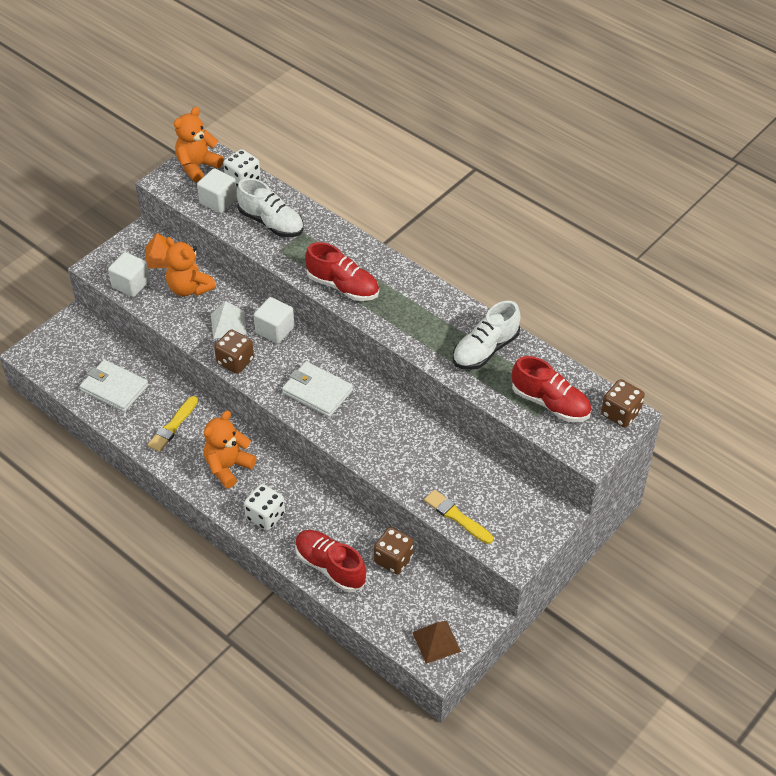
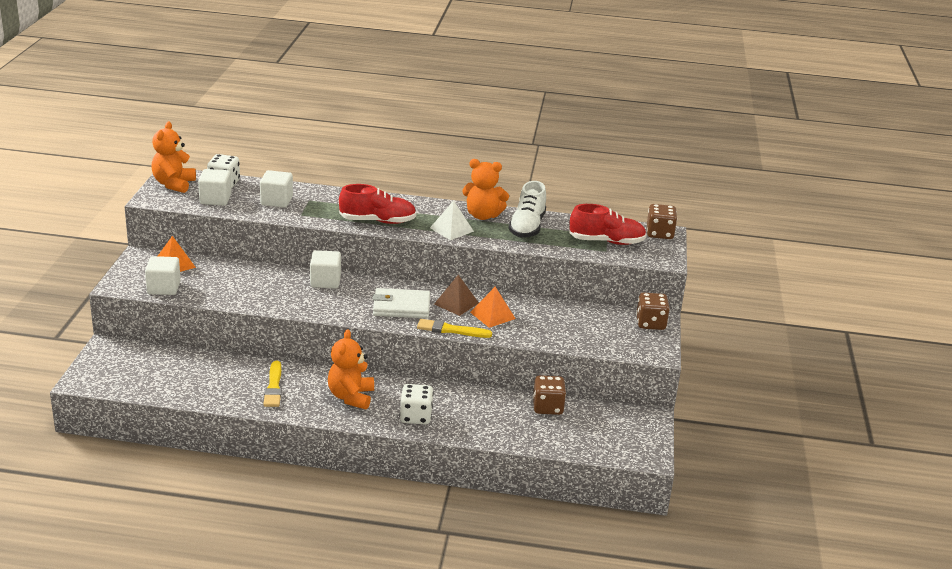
camera: 35 degrees left, 20 degrees down
(114, 388) = (192, 379): white wallet -> none
(189, 288) = (222, 276): orange teddy bear -> orange teddy bear (483, 215)
(228, 324) = (281, 288): white pyramid -> white pyramid (451, 229)
(235, 361) = (311, 308): brown dice -> brown dice (650, 323)
(271, 223) = (276, 201): white shoe -> white cube
(330, 567) = (503, 429): red shoe -> none
(394, 438) = (492, 315): none -> orange pyramid
(436, 642) = (633, 444): brown pyramid -> brown pyramid (456, 303)
(456, 516) = (589, 344): yellow brush -> yellow brush (451, 330)

